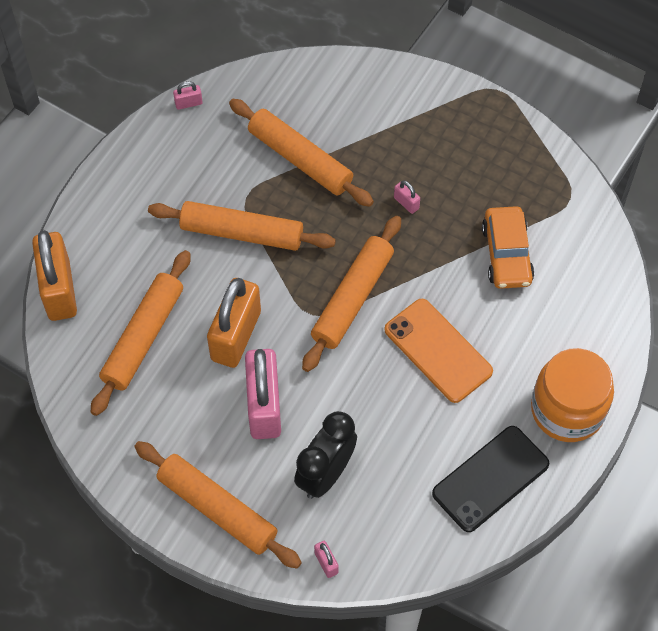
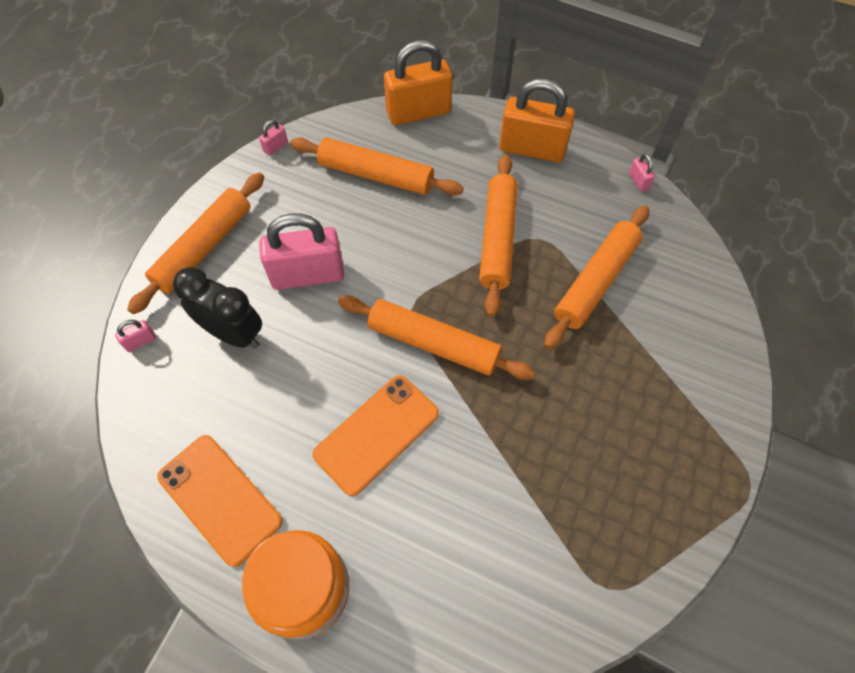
camera: 85 degrees right, 0 degrees up
(236, 336) = (382, 245): orange padlock -> orange padlock (532, 149)
(406, 203) = (561, 389): pink padlock -> pink padlock (275, 147)
(490, 479) = (219, 499): black phone -> orange phone
(506, 254) = (511, 507): orange car -> none

